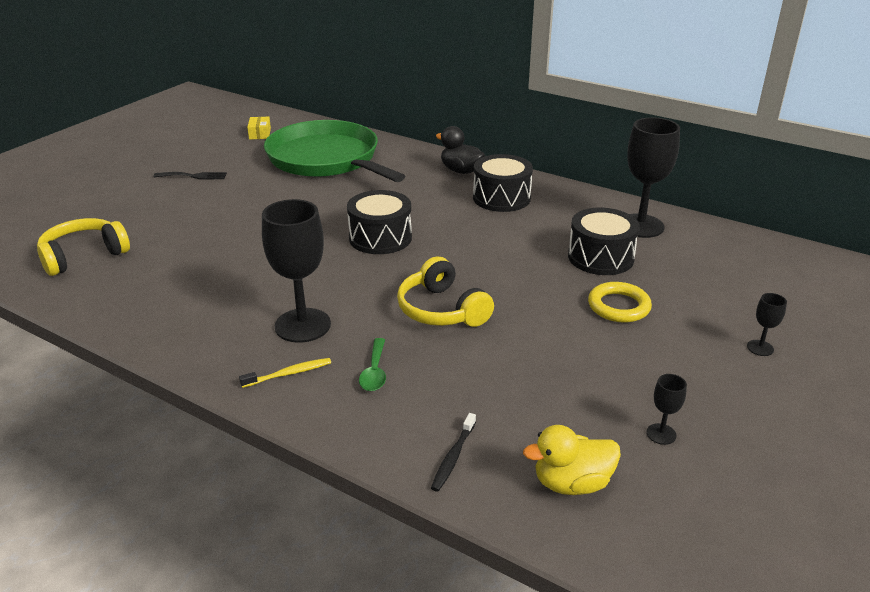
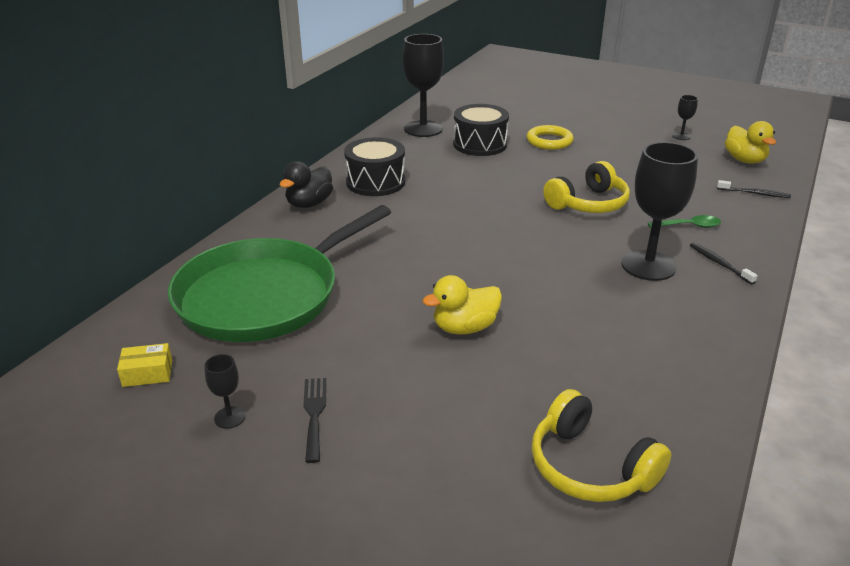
camera: 95 degrees left, 0 degrees up
(252, 225) = (464, 328): none -> yellow duck
(289, 374) = (719, 263): yellow toothbrush -> black toothbrush
(380, 238) = (473, 240): black drum -> none
(760, 348) = (577, 107): black goblet -> black goblet (229, 417)

